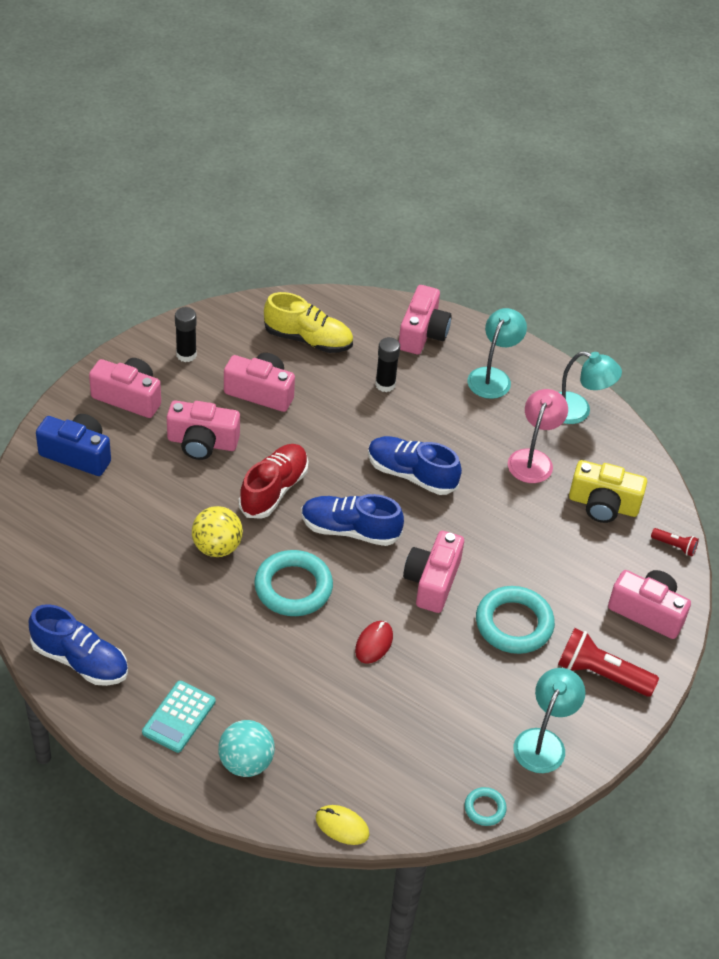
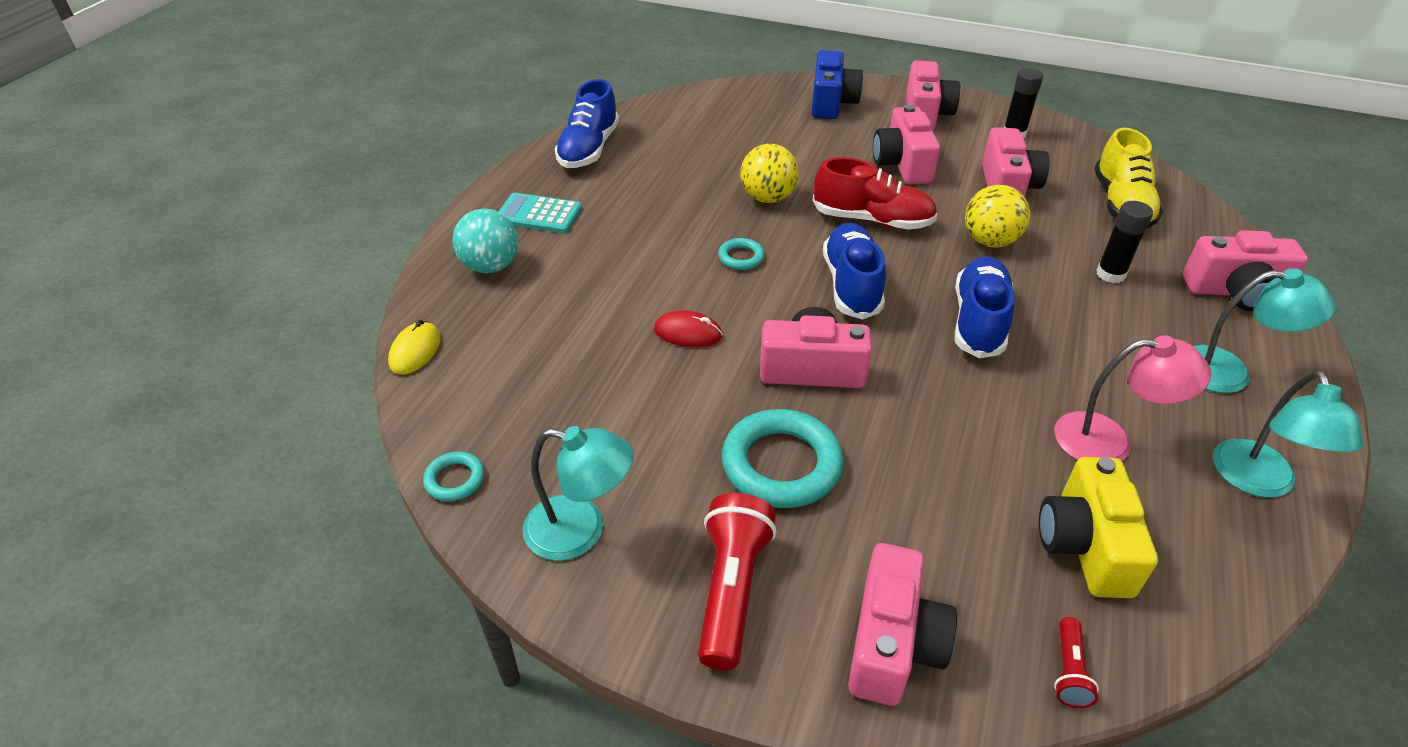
camera: 80 degrees right, 5 degrees down
(293, 587) = (741, 257): turquoise ring -> turquoise ring, size x0.49
(326, 431) = (990, 241): none -> yellow ball

